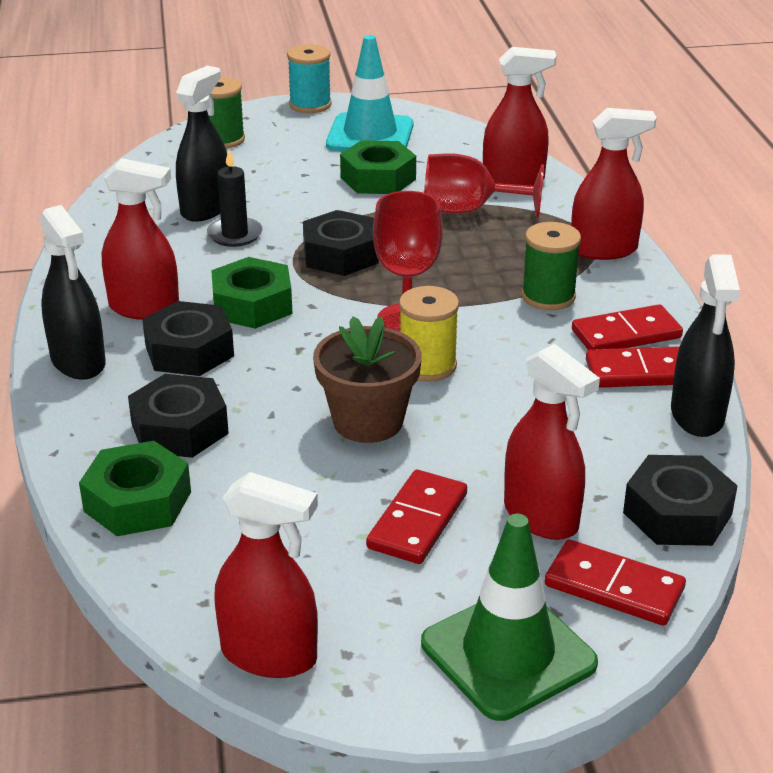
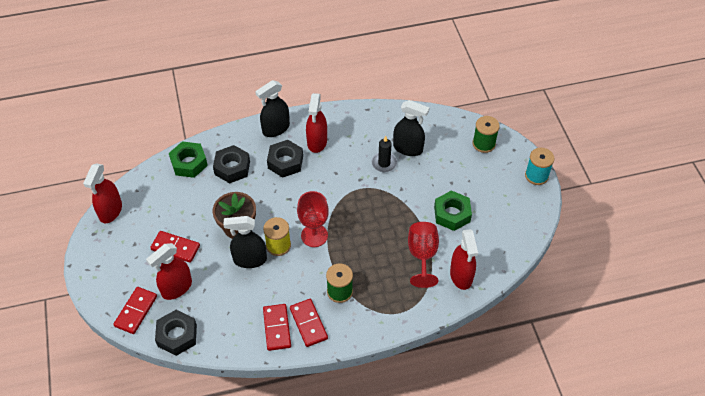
camera: 85 degrees right, 20 degrees up
(252, 305) = (323, 178): green nut -> none
(340, 254) = (370, 205): black nut -> none
(370, 135) = (503, 206): turquoise traffic cone -> none
(508, 653) = (105, 278): green traffic cone -> none
(604, 250) = (389, 317): red spray bottle -> none
(697, 415) = (244, 348): black spray bottle -> black spray bottle (250, 259)

